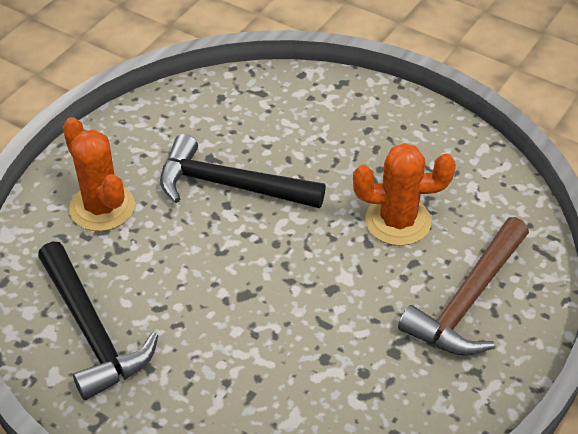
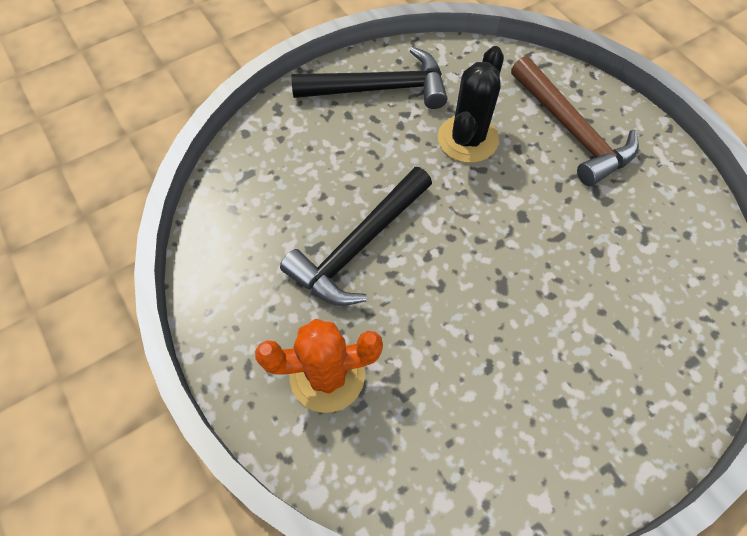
camera: 65 degrees left, 15 degrees up
(92, 330) = (495, 442): black hammer -> black hammer (379, 89)
(398, 221) = (467, 139): orange cactus -> black cactus

